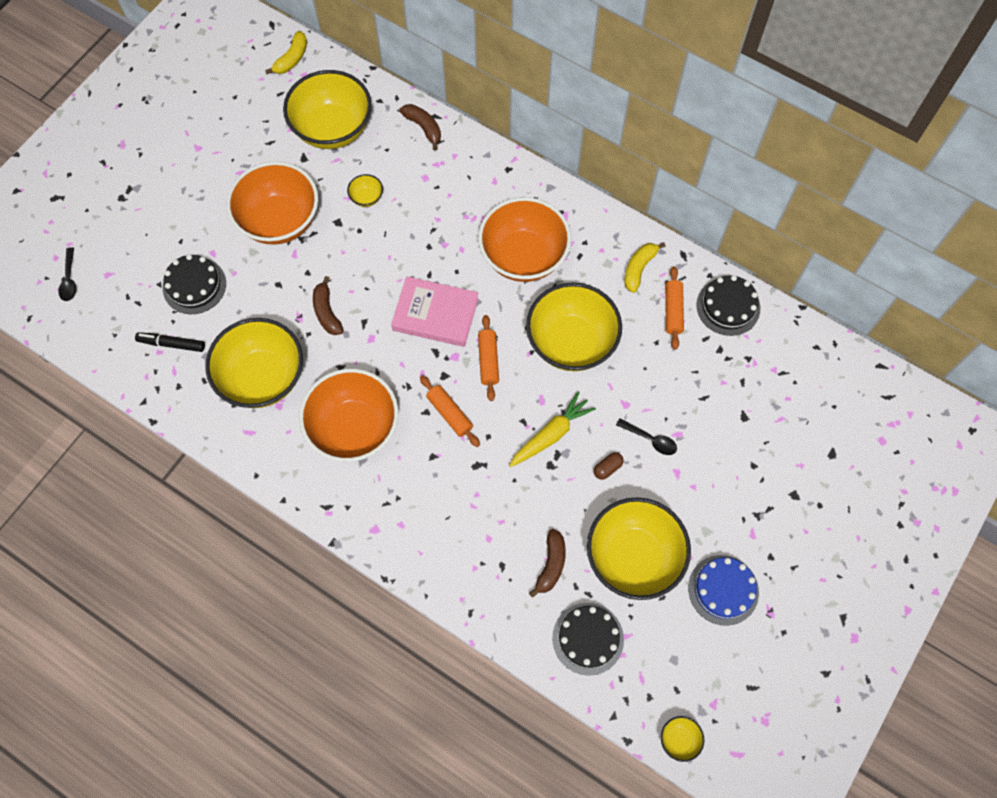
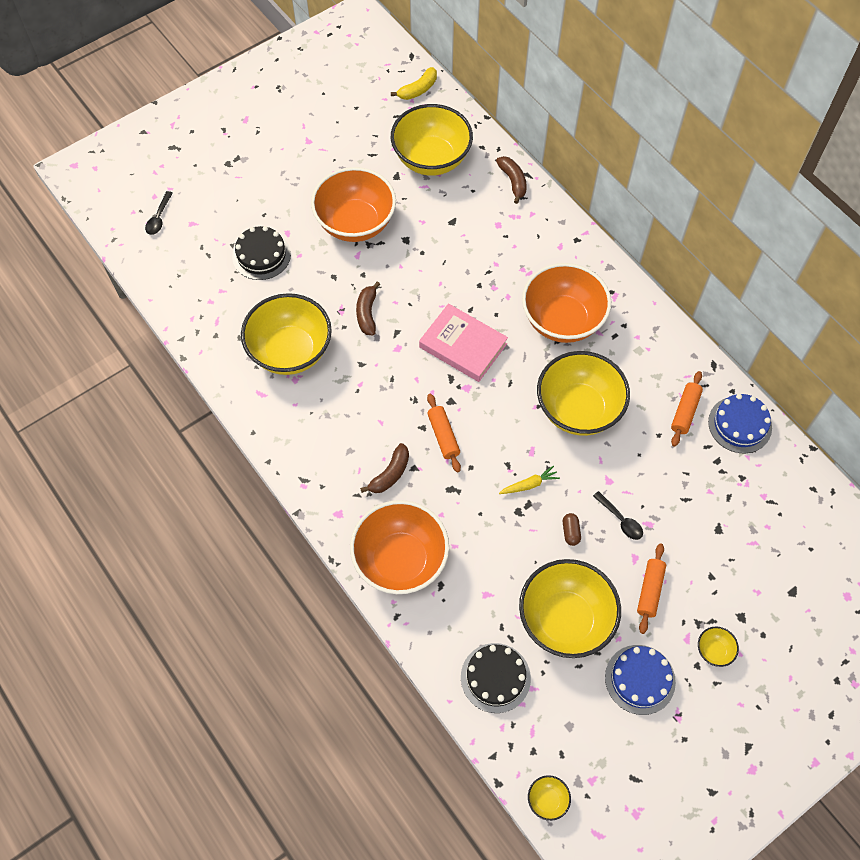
camera: 20 degrees right, 5 degrees down
(172, 344) = (223, 298): black marker -> none
(354, 428) = (353, 420): orange bowl -> orange bowl (400, 560)
(367, 198) = (439, 226): yellow bowl -> yellow bowl (714, 651)
(488, 360) = (496, 401): orange rolling pin -> orange rolling pin (650, 590)
(551, 434) = (529, 484): yellow carrot -> yellow carrot, size x0.62
(551, 565) = (486, 600): brown banana -> brown banana (390, 474)
(607, 468) = (570, 532): brown capsule -> brown capsule turned 75 degrees counterclockwise
(639, 268) = (666, 364): yellow banana -> none
(728, 306) = (740, 424): black cake -> blue cake

